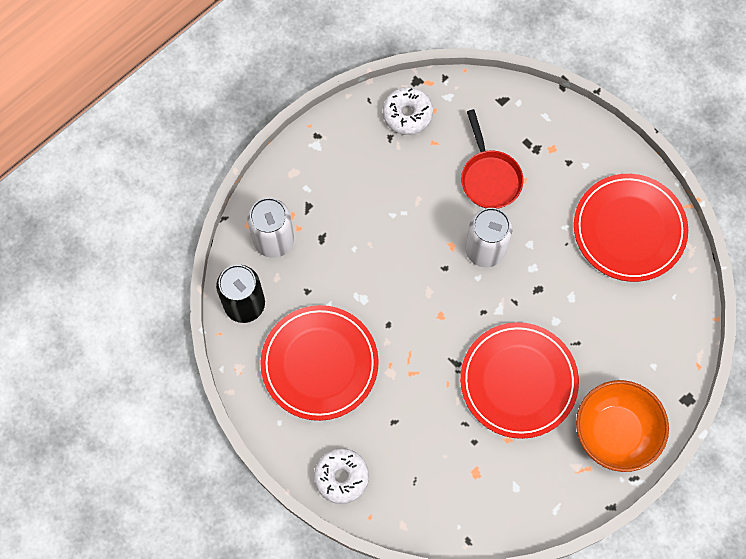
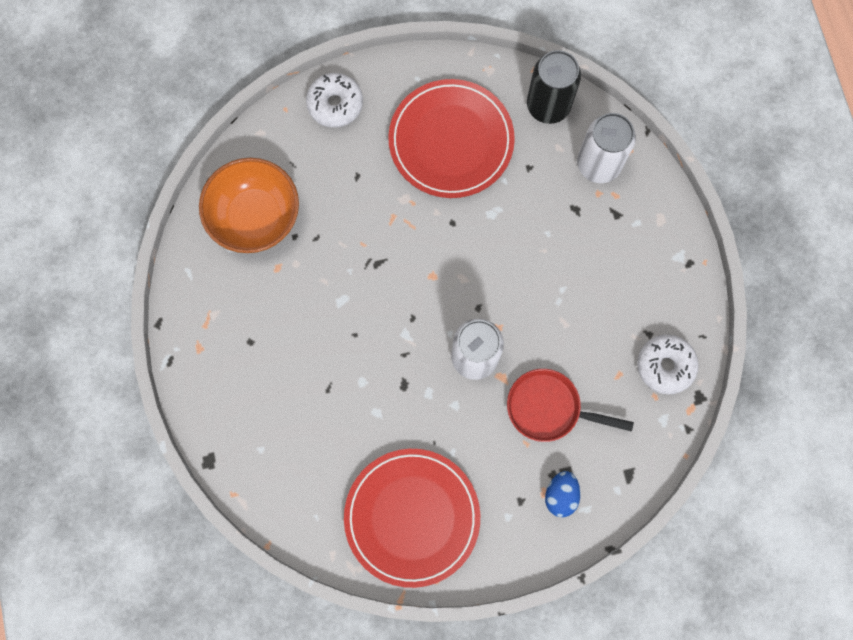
camera: 120 degrees right, 5 degrees up
(518, 381) = (325, 310): red plate -> none
(547, 138) = (560, 495): none -> blue egg
(615, 432) = (222, 371): orange bowl -> orange bowl (255, 217)

